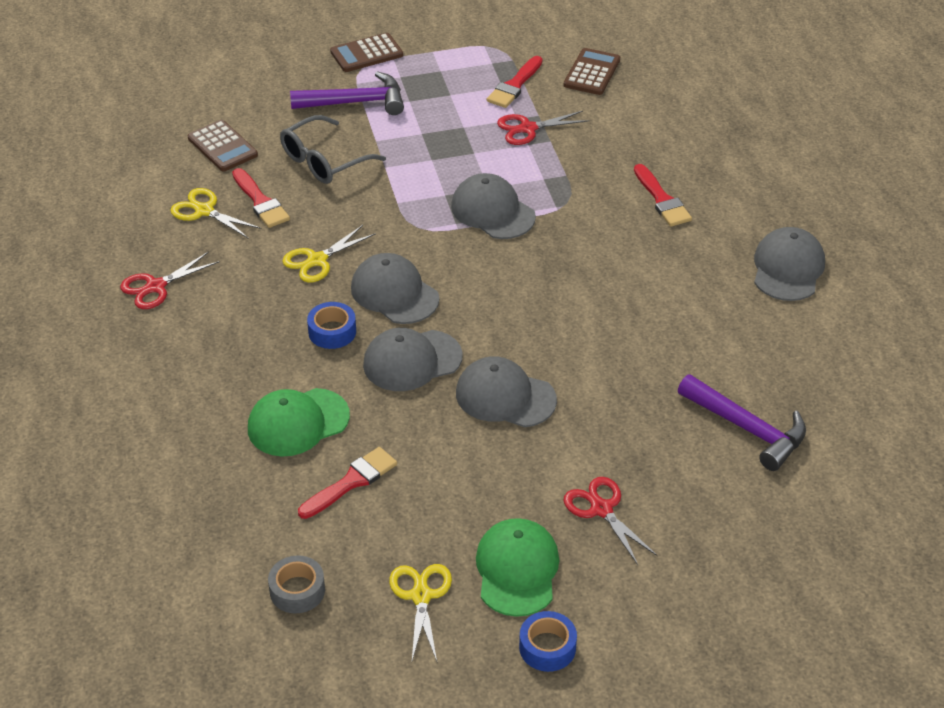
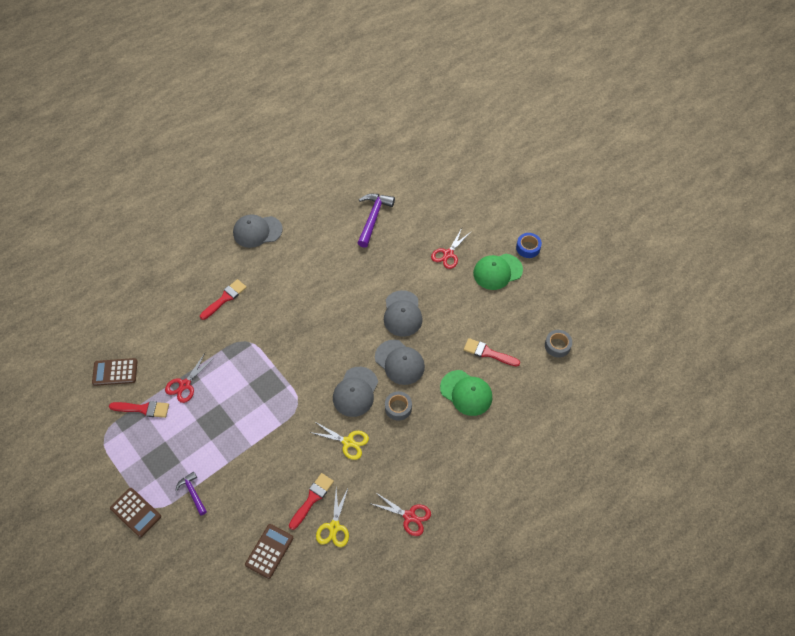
camera: 115 degrees left, 15 degrees up
(324, 161) = (259, 482): grey glasses -> none
(332, 332) = (398, 408): blue tape -> grey tape
(356, 102) = (193, 492): purple hammer -> purple hammer, size x0.58
(421, 596) = (531, 299): yellow scissors -> none
(493, 211) = (268, 373): grey cap -> none
(528, 129) = (185, 385): red scissors -> red scissors turned 75 degrees clockwise

